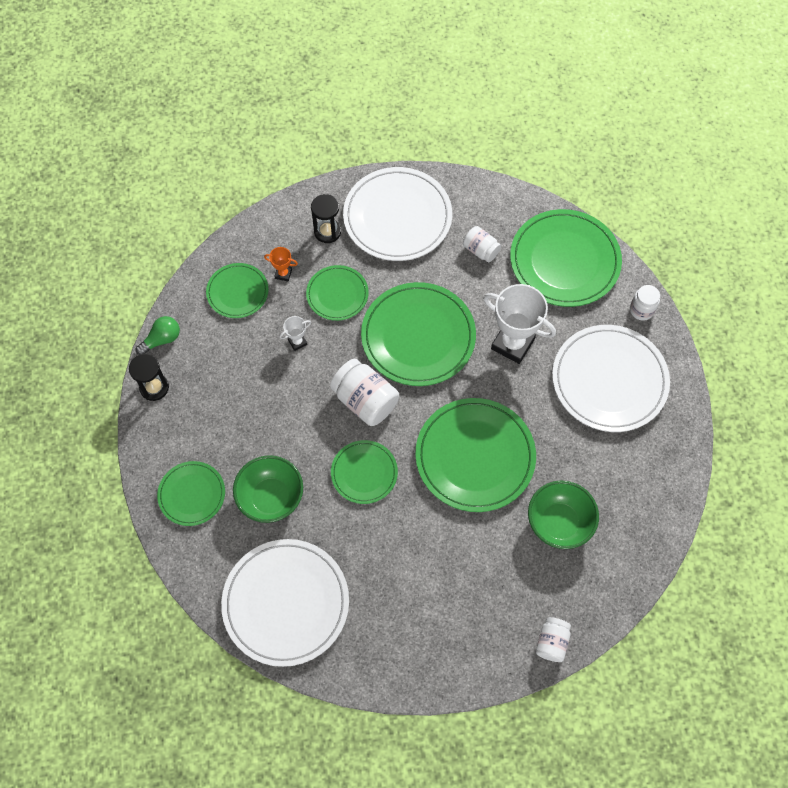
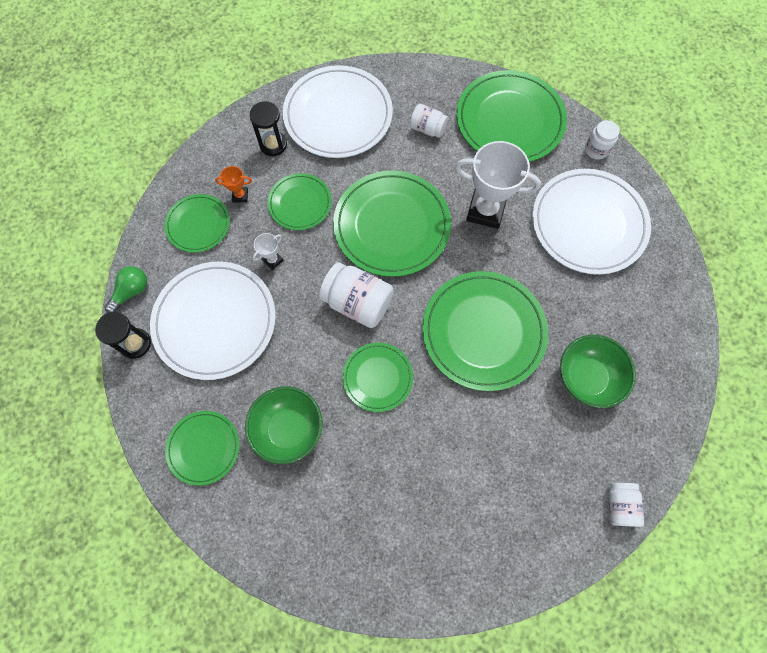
camera: 15 degrees left, 5 degrees up
(286, 603) = (335, 540): white plate -> white plate (215, 321)

